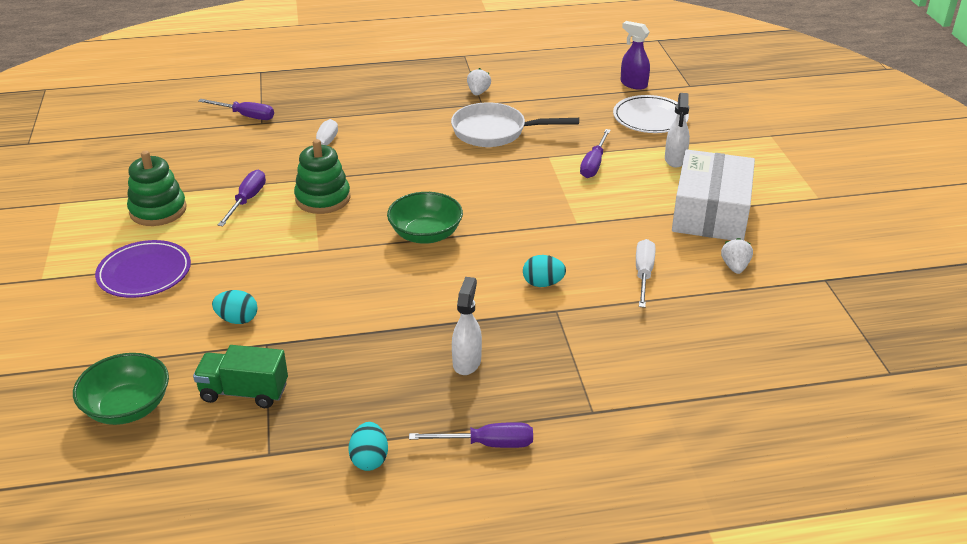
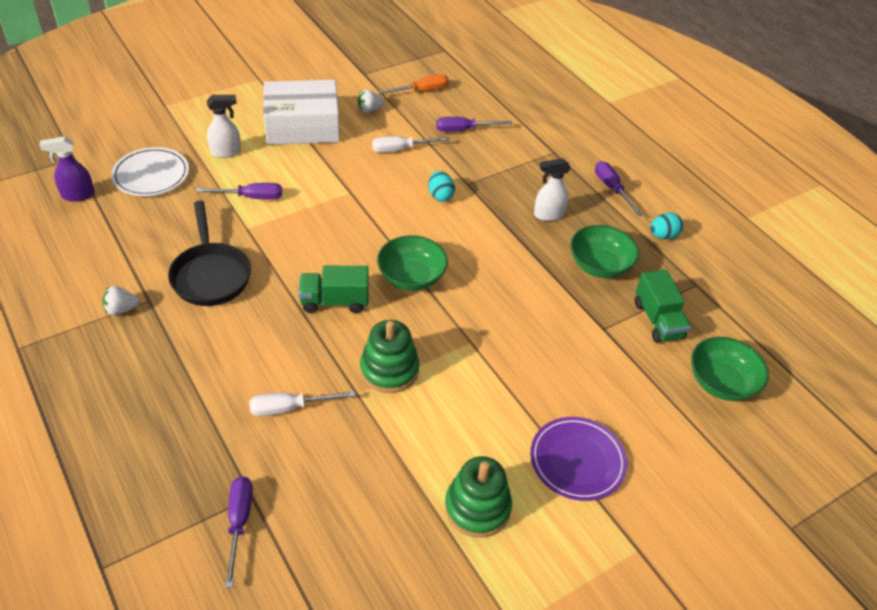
camera: 115 degrees left, 10 degrees up
(237, 319) = (590, 359): turquoise egg -> none
(247, 200) = (421, 433): purple screwdriver -> purple screwdriver (463, 130)
(356, 376) = (600, 265): none -> green bowl
(422, 186) = (334, 301): none -> green truck
(495, 132) = (210, 275): white pan -> black pan
(633, 84) = (77, 195): purple spray bottle -> purple spray bottle turned 60 degrees clockwise
(774, 322) = (422, 91): none -> orange screwdriver

